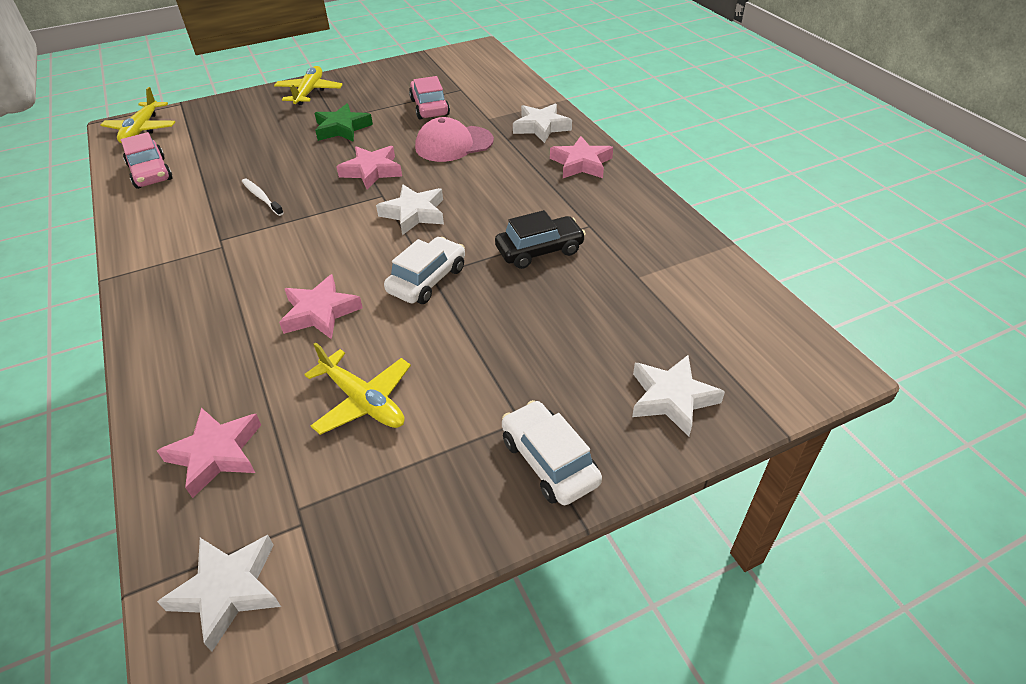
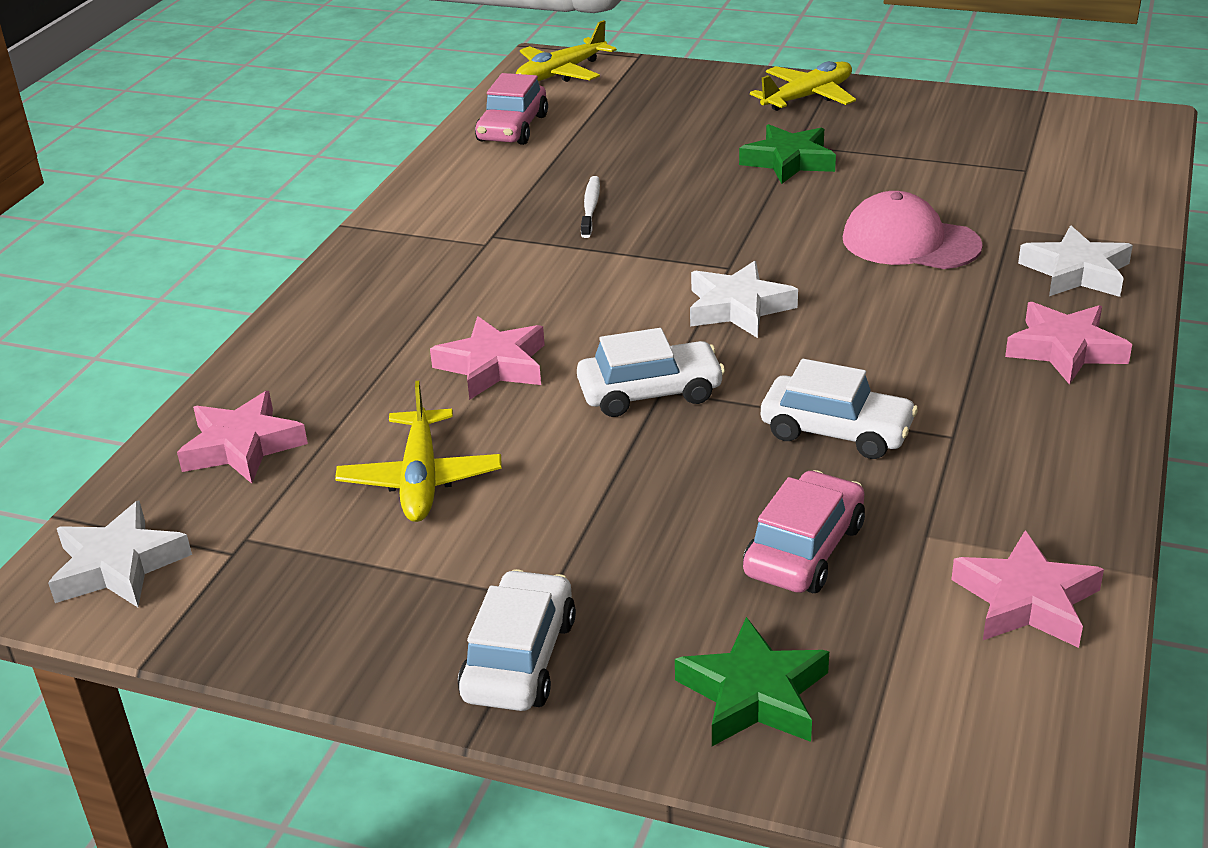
camera: 45 degrees right, 10 degrees down
(372, 171) = (755, 231): pink star -> pink star (1026, 600)
(429, 107) = (944, 178): pink car -> pink car (804, 550)
(539, 250) = (836, 431): black car -> white car
(672, 398) = (754, 694): white star -> green star

